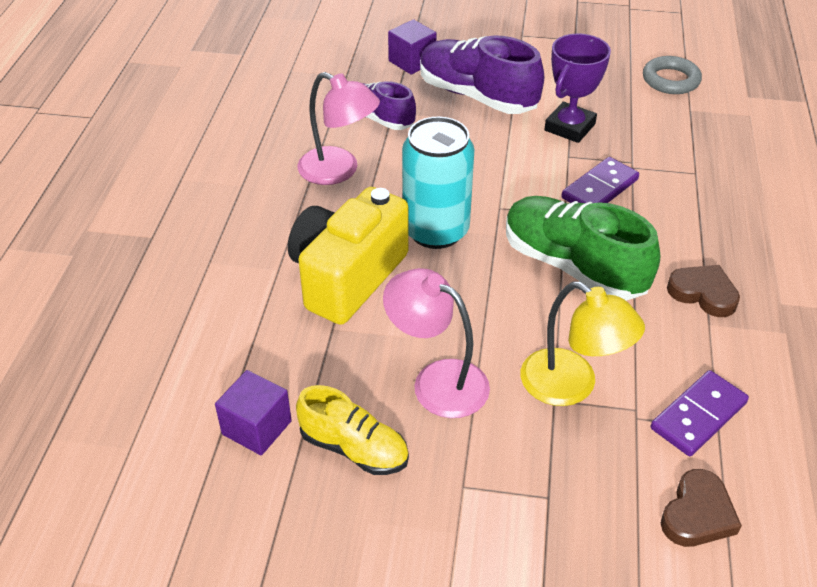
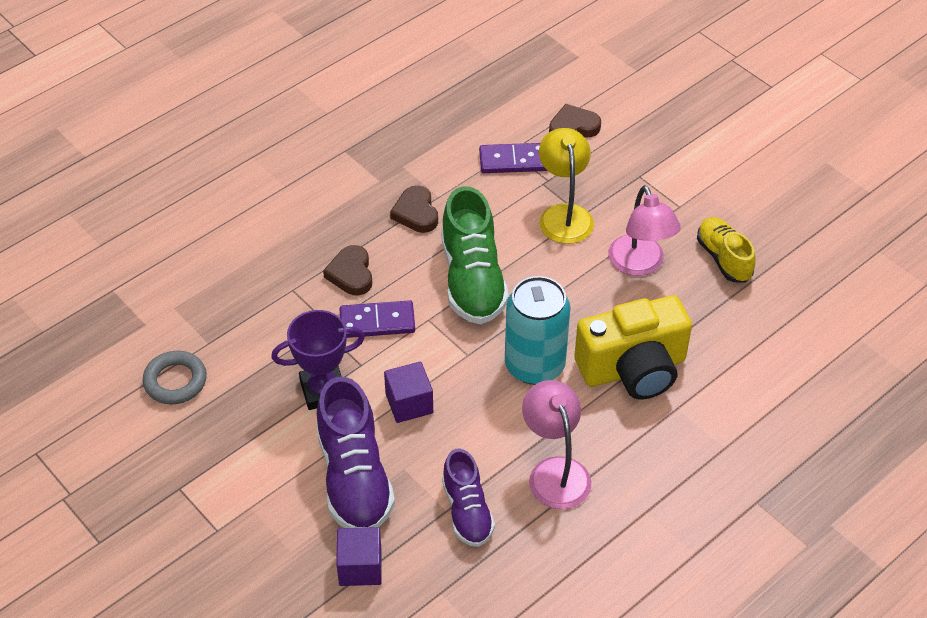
camera: 140 degrees left, 5 degrees up
(256, 427) = (773, 304): purple cube -> purple cube (409, 403)
(673, 210) = (351, 274): none -> brown heart

